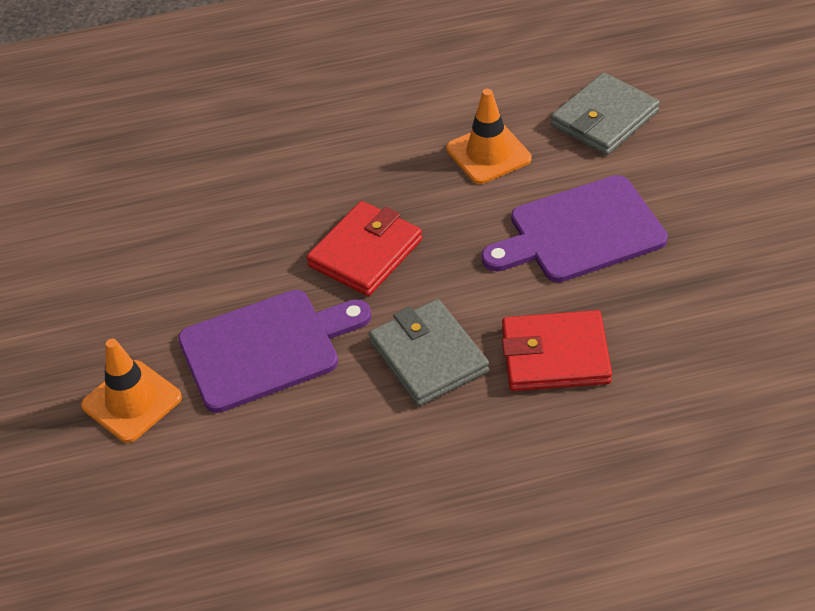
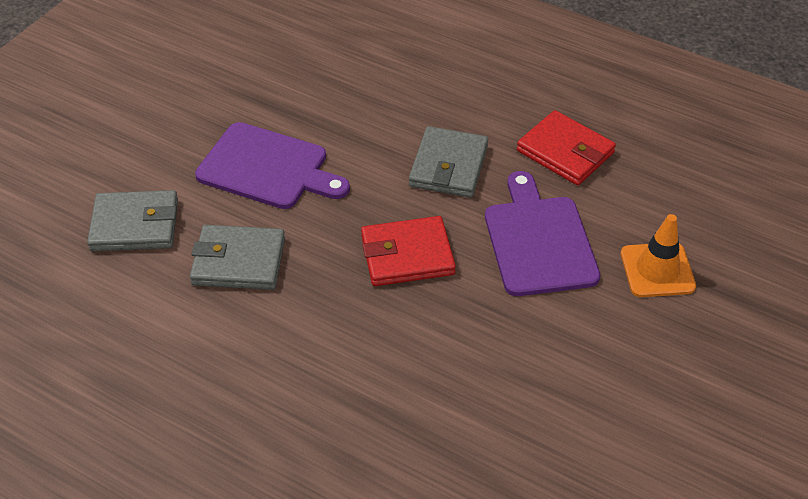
camera: 140 degrees left, 0 degrees up
(266, 348) = (538, 241): purple cutting board -> purple cutting board turned 60 degrees clockwise
(488, 154) = (239, 261): orange traffic cone -> grey wallet
(555, 355) = (381, 118): red wallet -> red wallet (565, 152)

